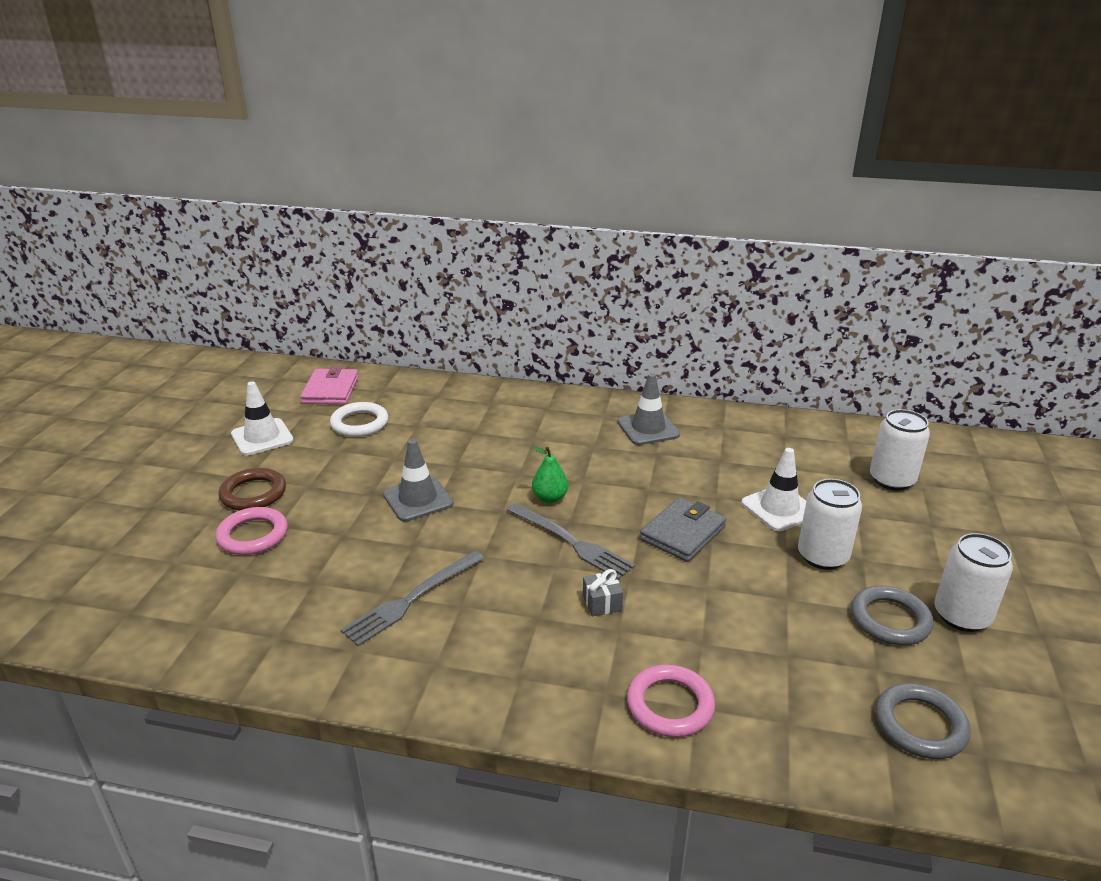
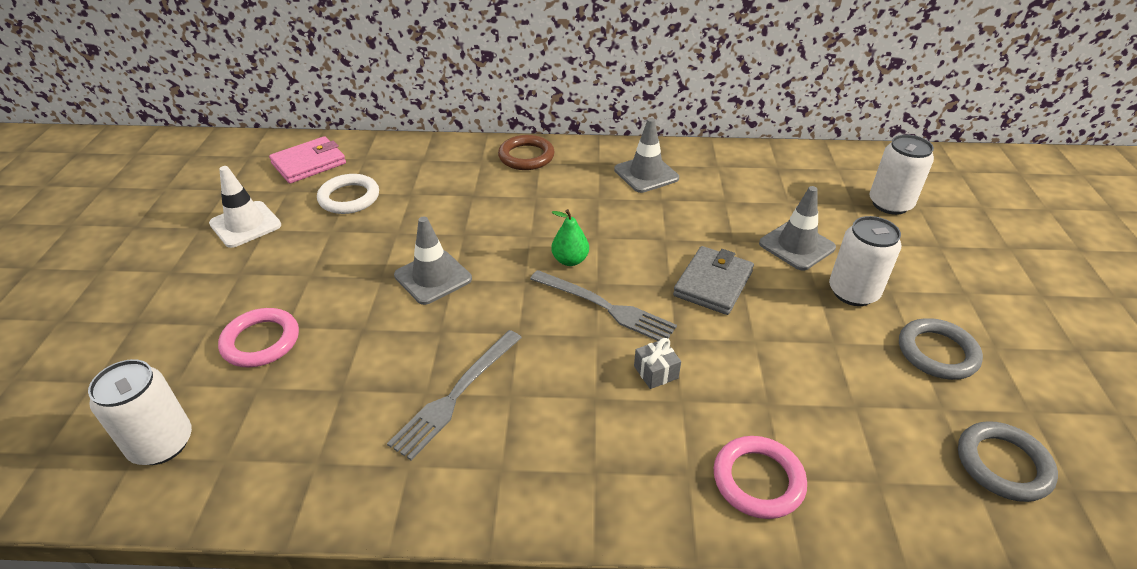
camera: 10 degrees left, 10 degrees up
(253, 493) = (250, 291): brown ring -> brown ring (526, 156)
(331, 390) = (309, 163): pink wallet -> pink wallet turned 60 degrees clockwise
(779, 508) = (796, 246): white traffic cone -> grey traffic cone
(961, 616) = (1000, 339): white can -> white can (162, 444)

